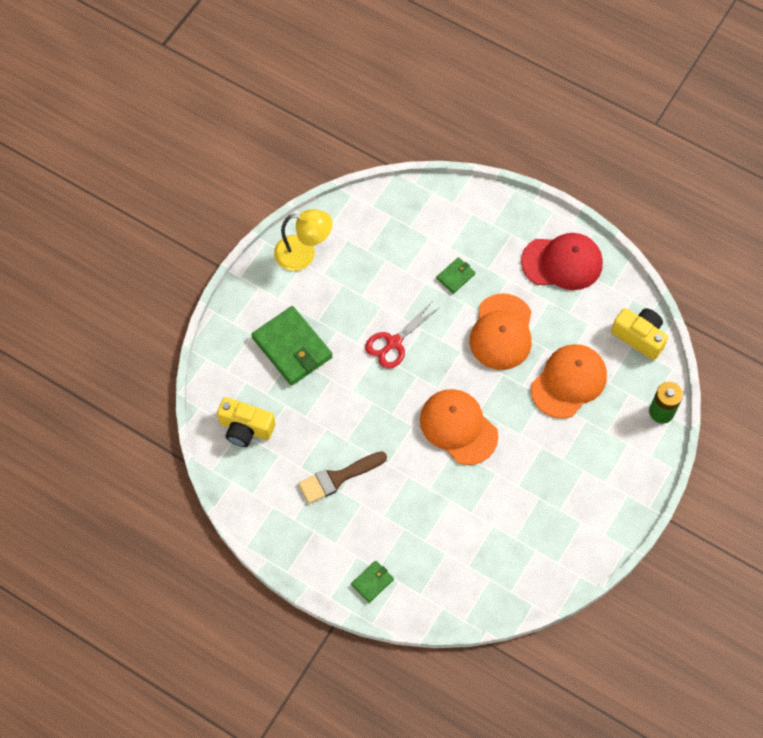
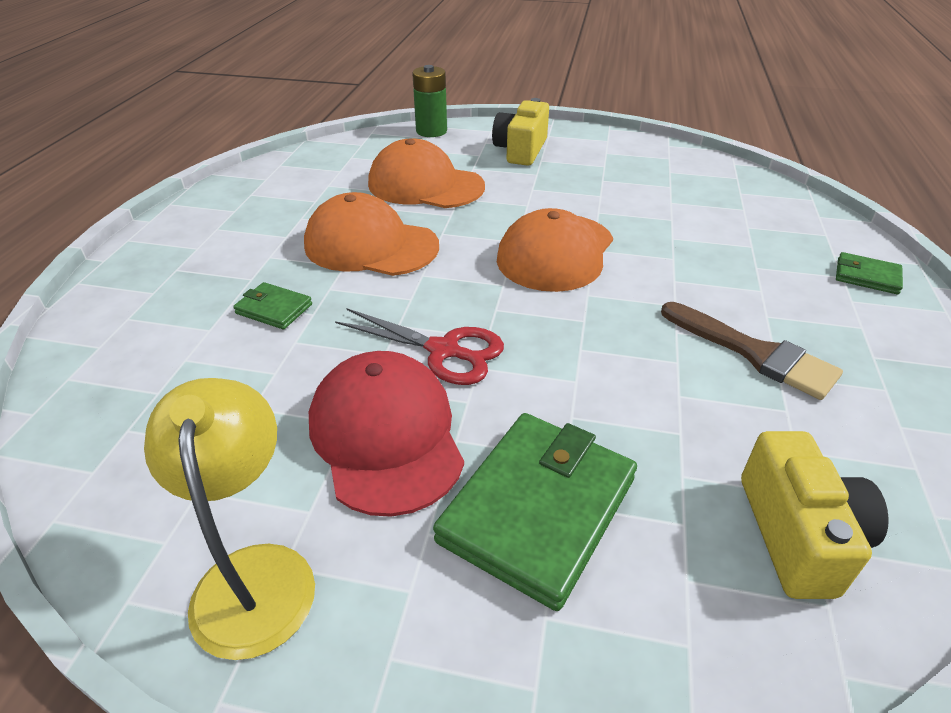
camera: 110 degrees left, 25 degrees down
(501, 332) = (371, 245): orange cap -> orange cap turned 150 degrees counterclockwise
(562, 262) = (228, 217): red cap -> red cap (386, 435)
(639, 337) = (336, 154): yellow camera -> yellow camera (521, 150)

